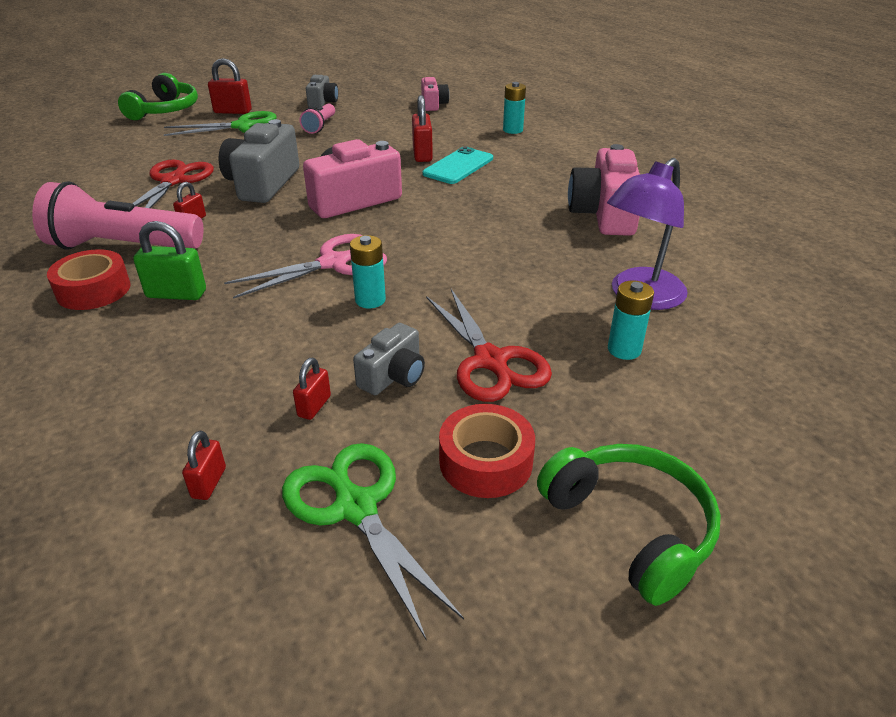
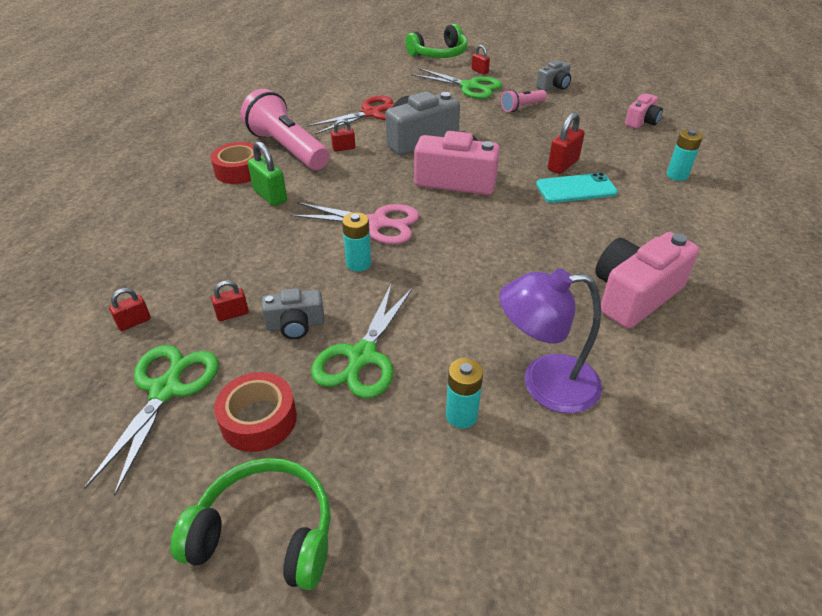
camera: 45 degrees right, 5 degrees up
(233, 111) = (479, 71): red padlock -> red padlock, size x0.60
(491, 361) = (362, 357): red scissors -> green scissors
(630, 527) = (265, 533): green headphones -> green headphones turned 90 degrees counterclockwise

